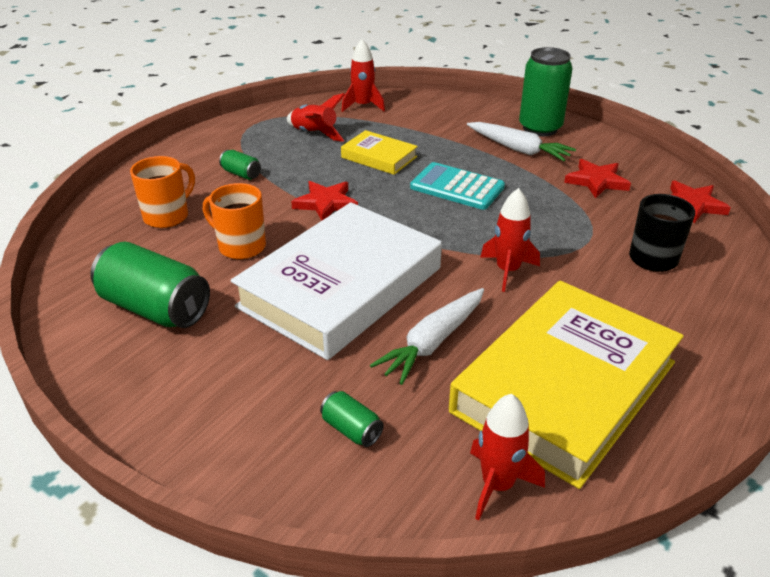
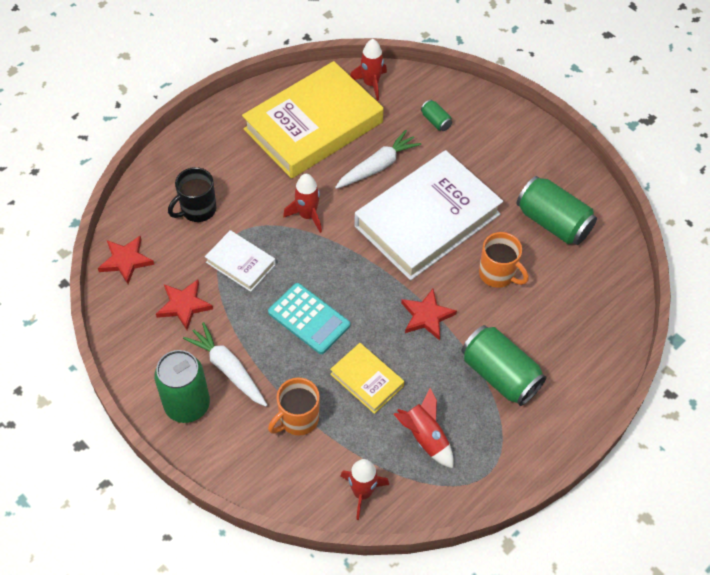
camera: 170 degrees left, 20 degrees up
(167, 216) = (559, 322): orange mug -> orange mug (298, 419)
(241, 174) = (500, 375): green can -> green can, size x2.15
(561, 218) = (240, 263): none -> white book

